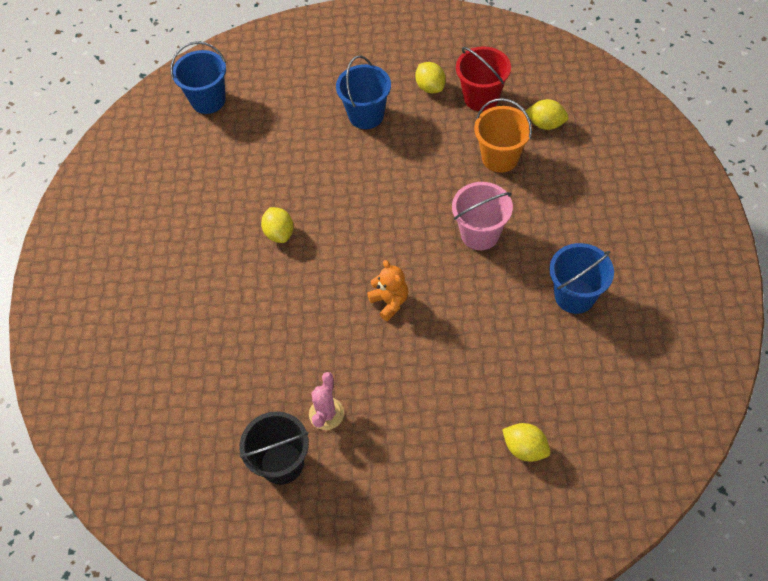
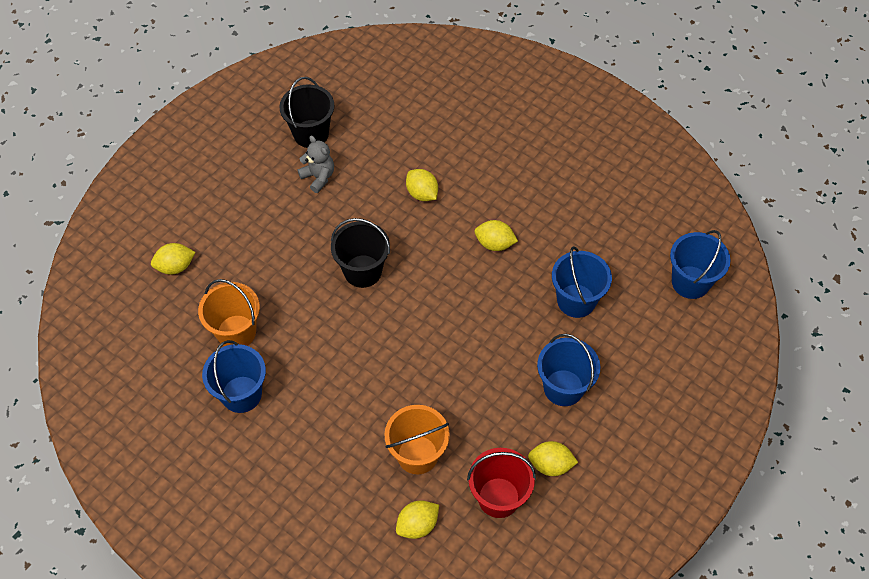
camera: 125 degrees right, 0 degrees up
(273, 318) = (422, 193): none -> yellow lemon
(286, 152) = (576, 300): none -> blue bucket
(326, 414) = (318, 177): pink cactus -> grey teddy bear
(390, 302) = (363, 271): orange teddy bear -> black bucket
(480, 234) = (359, 376): pink bucket -> none
(532, 345) = (236, 332): none -> orange bucket

